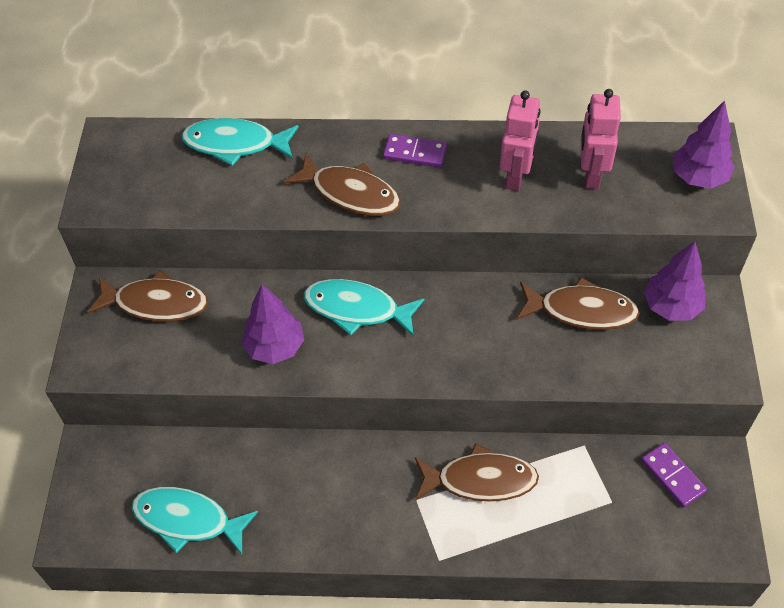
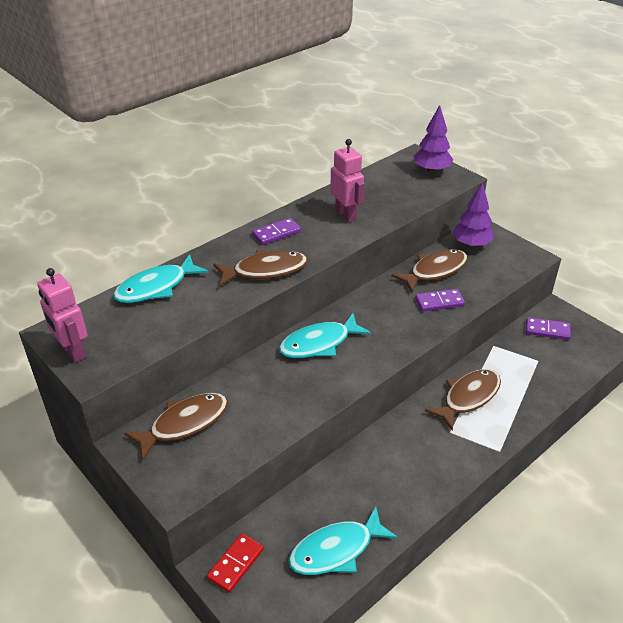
camera: 45 degrees left, 15 degrees down
(105, 461) = (235, 564): none -> red domino
(275, 347) = (296, 394): purple tree -> none
(536, 352) = (439, 302): none -> purple domino
(591, 175) = (382, 195): pink robot -> pink robot (73, 351)

